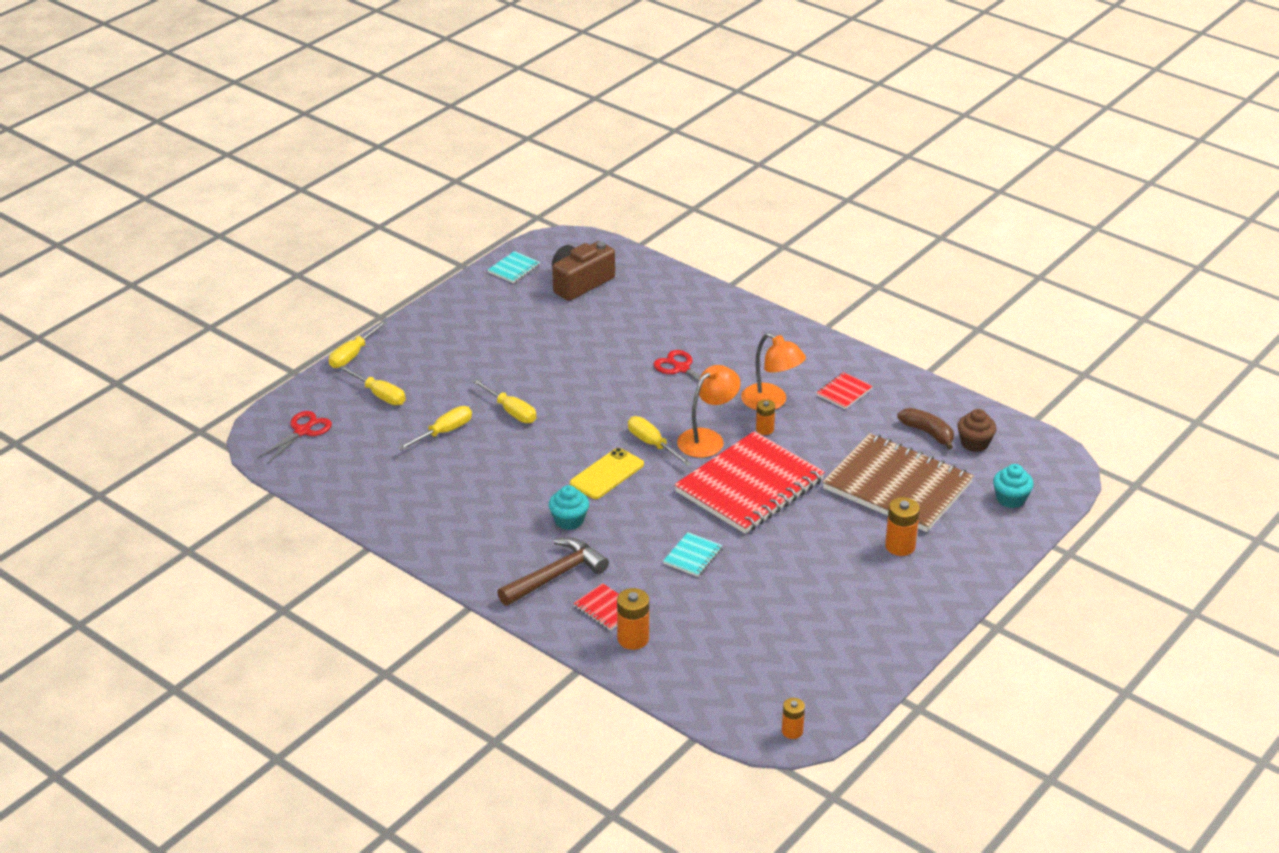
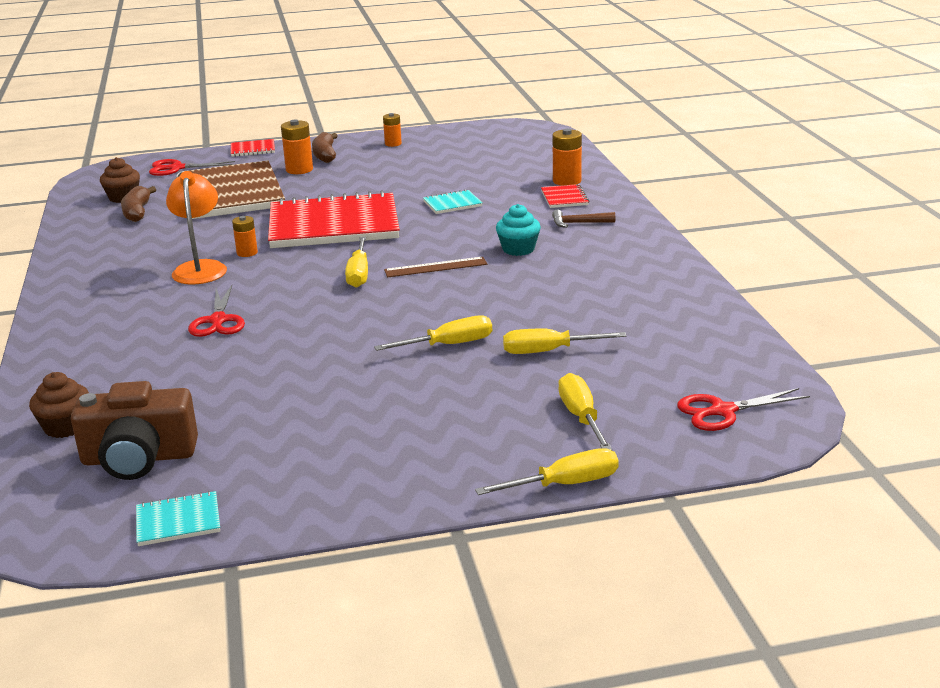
camera: 140 degrees left, 10 degrees down
(511, 411) = (449, 345): yellow screwdriver -> yellow screwdriver turned 75 degrees clockwise
(556, 575) = (578, 223): brown hammer -> brown hammer, size x0.54
(607, 474) = (435, 267): yellow phone -> brown ruler
(645, 280) = (65, 427): none -> brown cupcake
(707, 438) = (305, 262): orange lamp -> none
(792, 731) = (524, 128): orange battery -> orange battery (393, 144)
(844, 392) = (130, 255): red notebook -> red notebook (253, 149)
(916, 580) = (325, 155): none -> brown banana
(1010, 499) = (177, 168): turquoise cupcake -> red scissors

